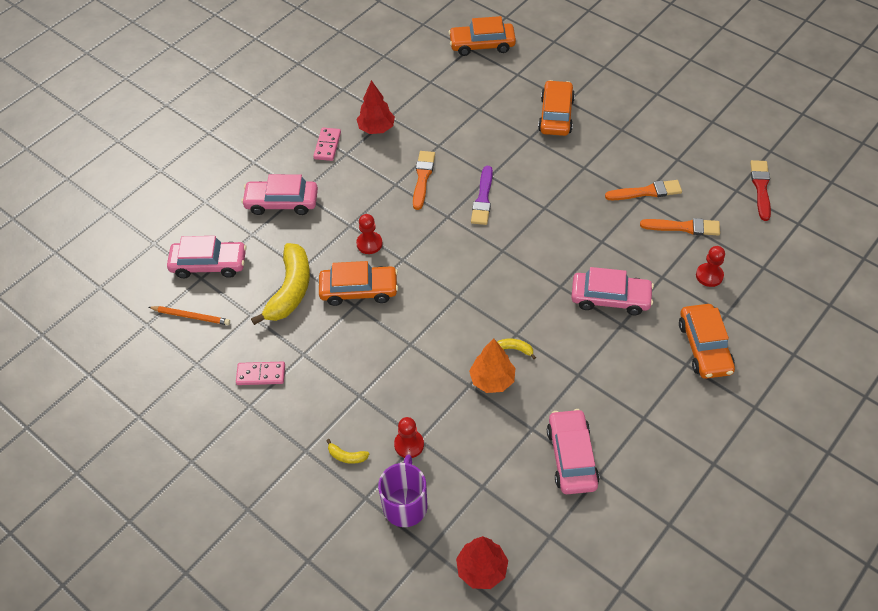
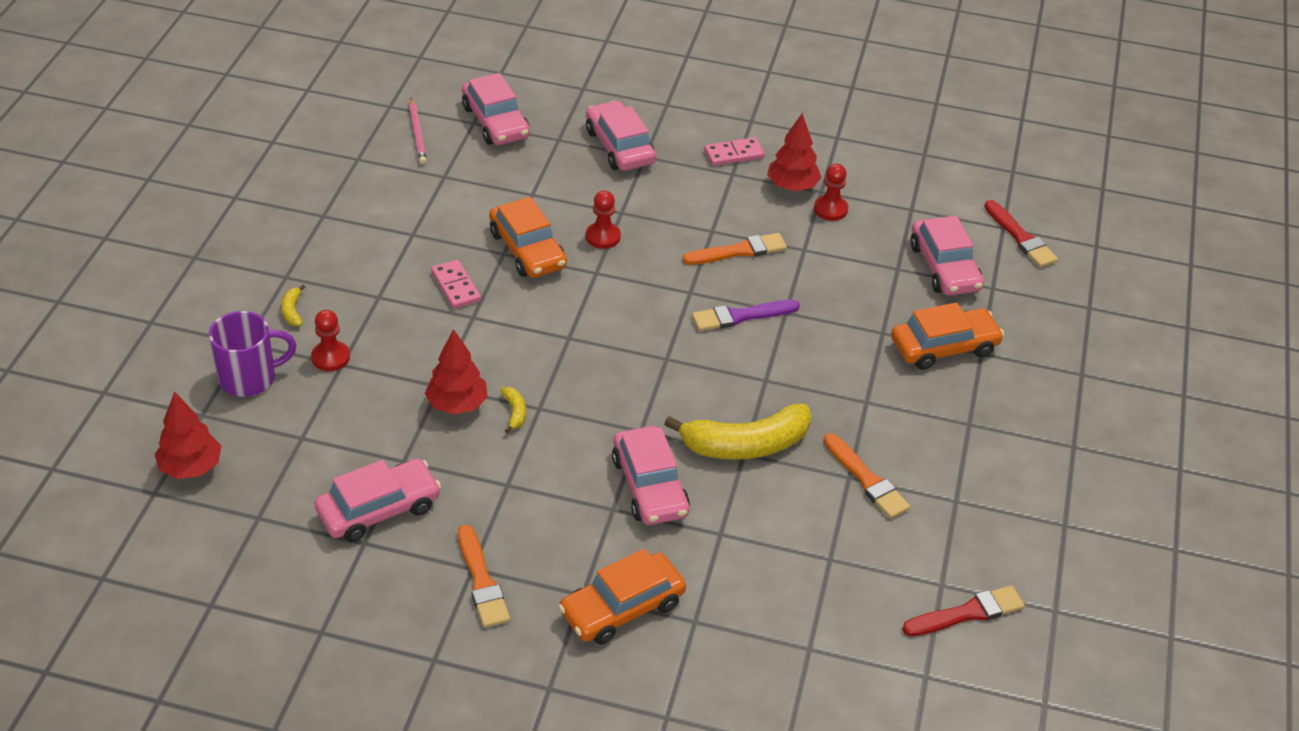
camera: 60 degrees right, 10 degrees down
(191, 316) = (417, 133): orange pencil -> pink pencil
(261, 375) = (368, 210): pink domino -> pink domino (455, 286)
(290, 290) = (495, 195): yellow banana -> yellow banana (745, 445)
(482, 45) = (1020, 237): orange car -> red brush
(489, 88) = (944, 267): none -> pink car
(492, 380) = (457, 404): orange tree -> red tree
(683, 227) = (827, 537): orange brush -> orange brush (482, 581)
(709, 275) = (754, 586): red pawn -> red pawn (830, 209)

